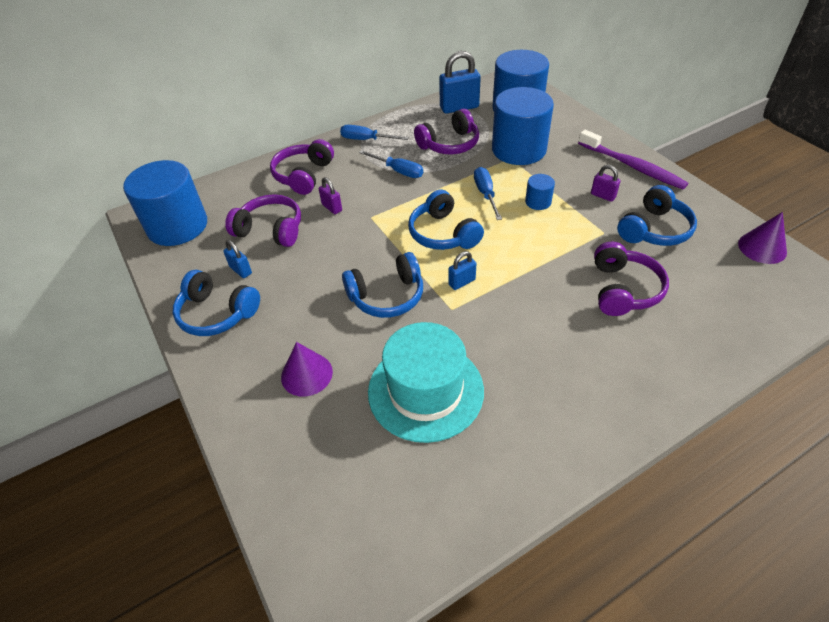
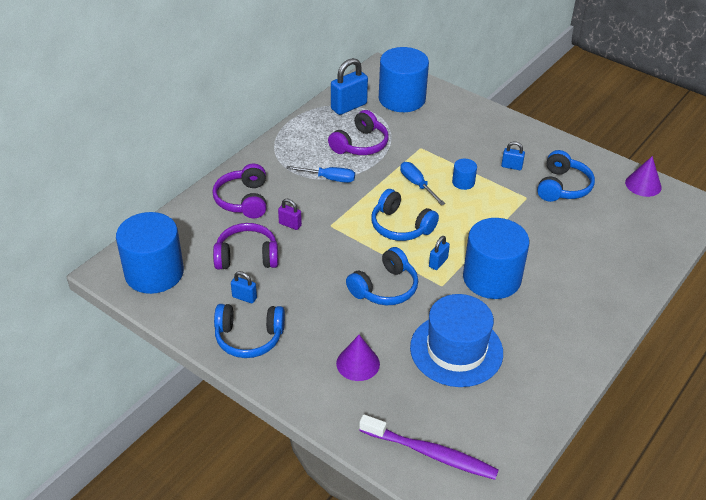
camera: 25 degrees left, 5 degrees down
(366, 140) = (281, 154): blue screwdriver -> none
(425, 390) = (456, 350): turquoise hat -> blue hat
(519, 149) = (423, 138): blue cylinder -> blue cylinder (491, 278)
(603, 196) = (511, 166): purple padlock -> blue padlock
(623, 289) = (561, 239): purple headphones -> none
(632, 166) = (522, 136): purple toothbrush -> purple toothbrush (430, 453)

